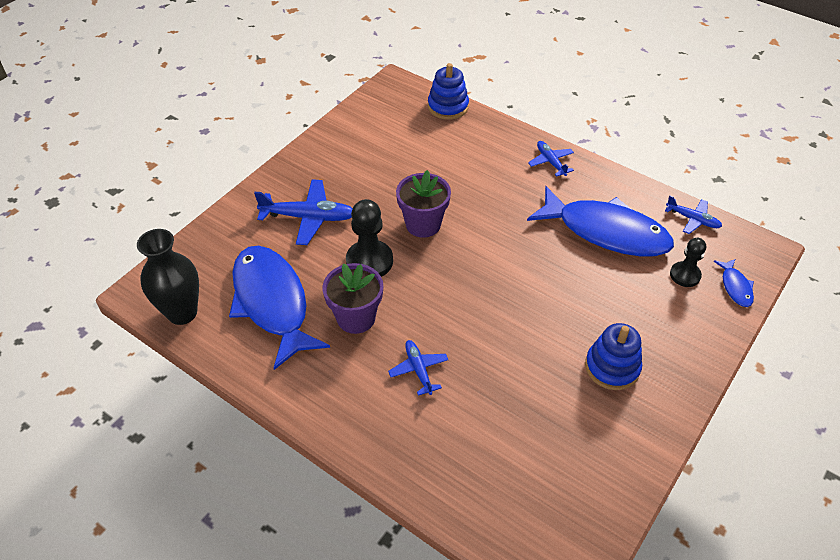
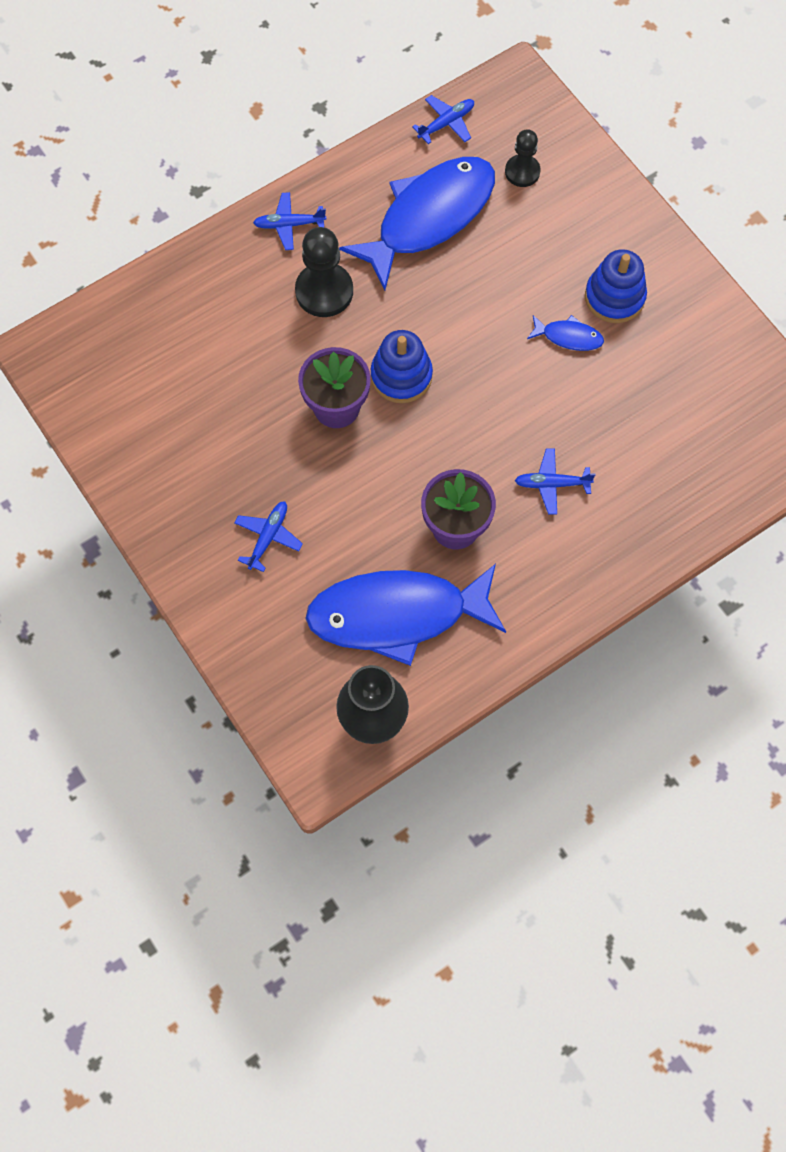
camera: 70 degrees left, 20 degrees up
(308, 217) = (268, 537): blue plane -> blue plane, size x0.59
(369, 261) = (373, 487): black pawn -> black pawn (324, 291)
(448, 107) = (126, 302): blue stacking toy -> blue stacking toy (401, 376)
(735, 287) = (556, 134): blue fish -> blue fish (568, 337)

